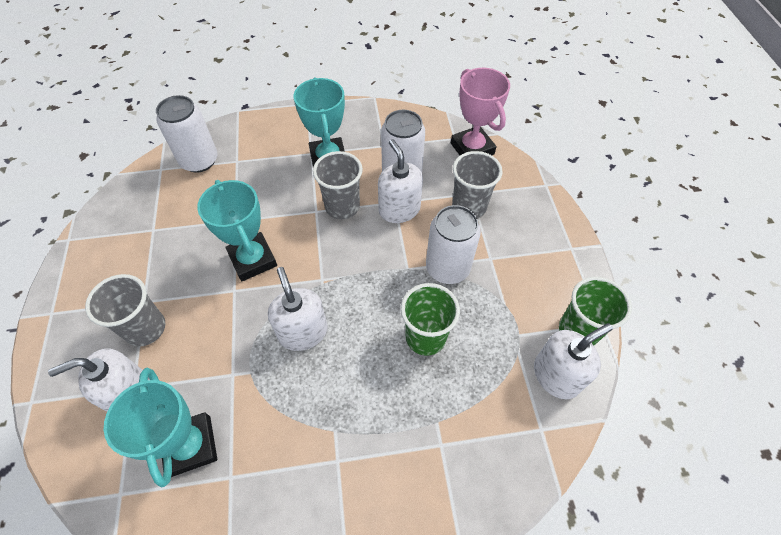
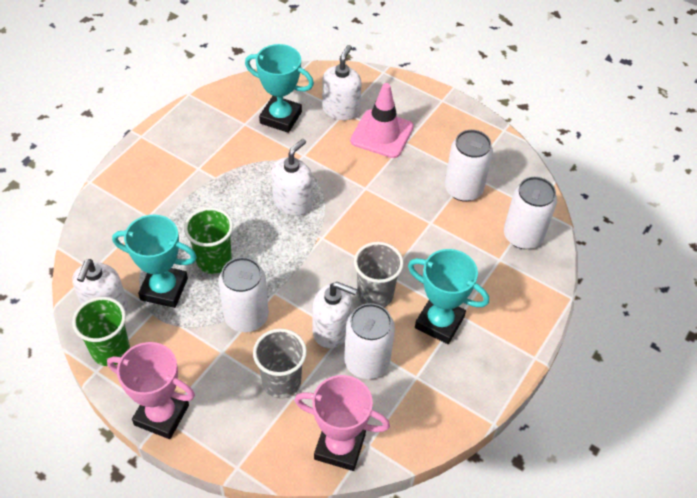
camera: 130 degrees right, 5 degrees down
(146, 328) = (382, 134): grey cup -> pink traffic cone
(175, 222) = (463, 189): none -> white can
(252, 260) = (381, 211): turquoise trophy -> turquoise trophy (164, 289)
(303, 332) = (292, 202): white soap dispenser -> white soap dispenser turned 75 degrees counterclockwise
(572, 251) = (161, 415): none -> pink trophy

